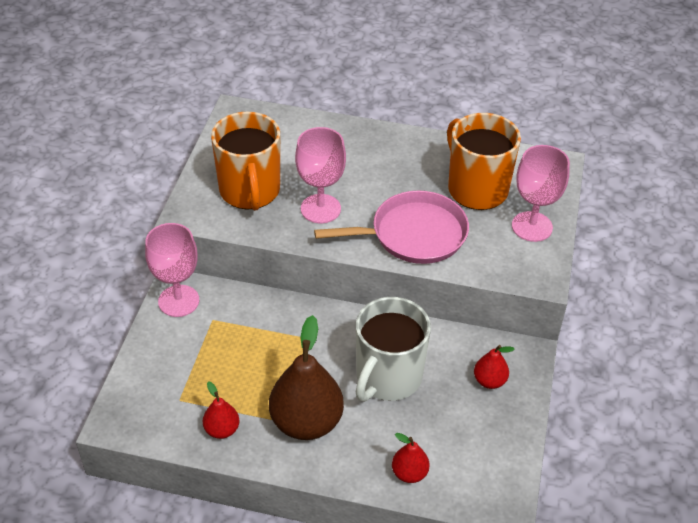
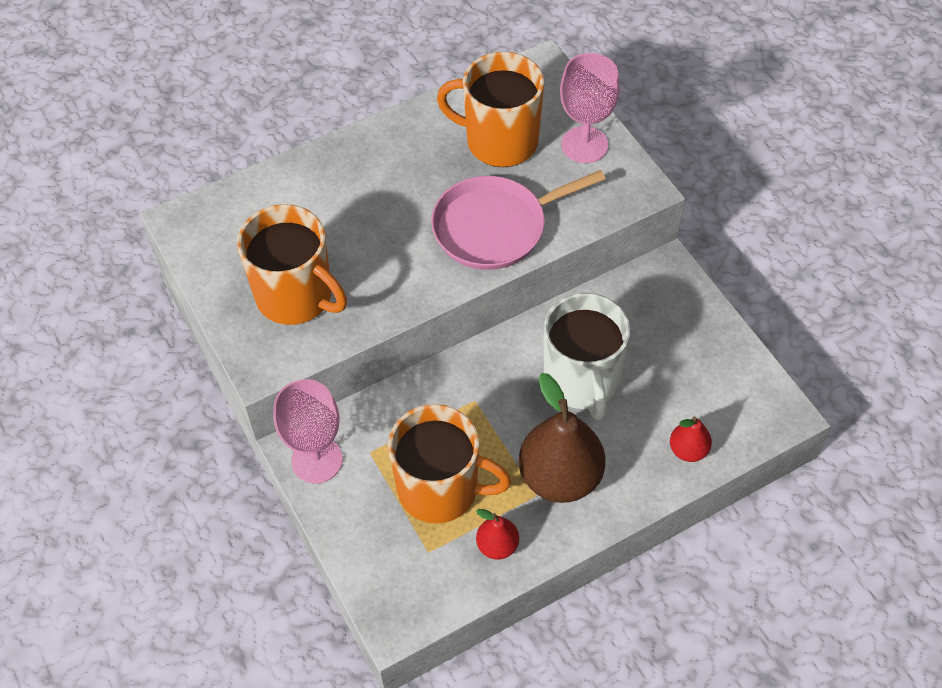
camera: 40 degrees left, 10 degrees up
(227, 371) = (440, 489): none -> orange mug
(320, 209) = (384, 264): pink goblet -> none
(413, 234) = (495, 227): pink pan -> pink pan turned 150 degrees counterclockwise
(489, 381) = (664, 317): red pear -> none

